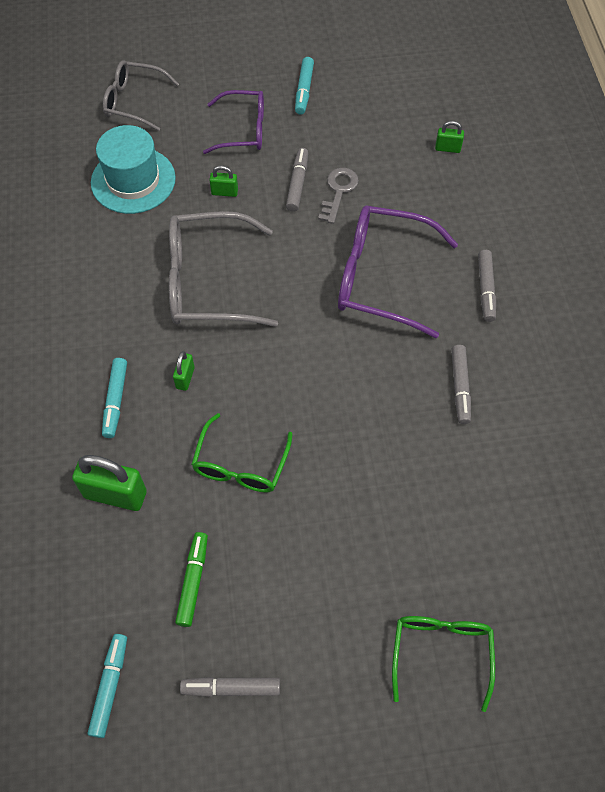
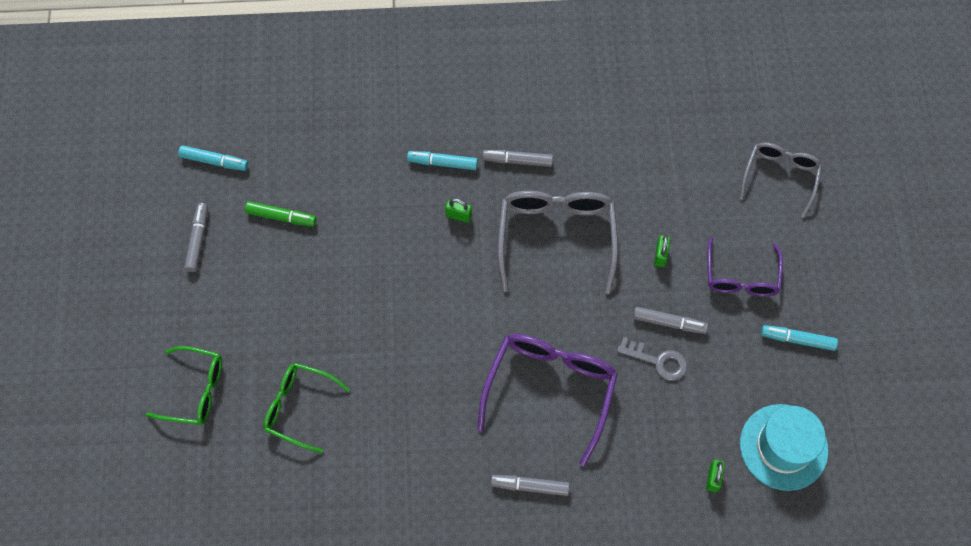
camera: 95 degrees right, 5 degrees up
(115, 494) = (359, 163): green padlock -> none
(133, 180) = (677, 176): turquoise hat -> turquoise hat (783, 447)
(240, 465) = (372, 255): green glasses -> green glasses (298, 407)
(460, 387) = (425, 443): grey marker -> grey marker (518, 161)

